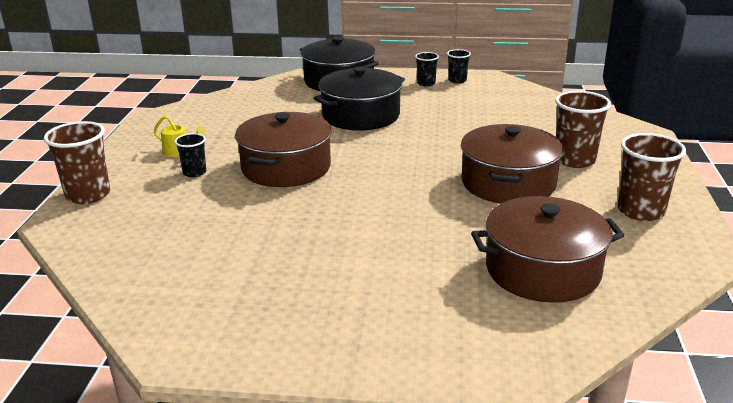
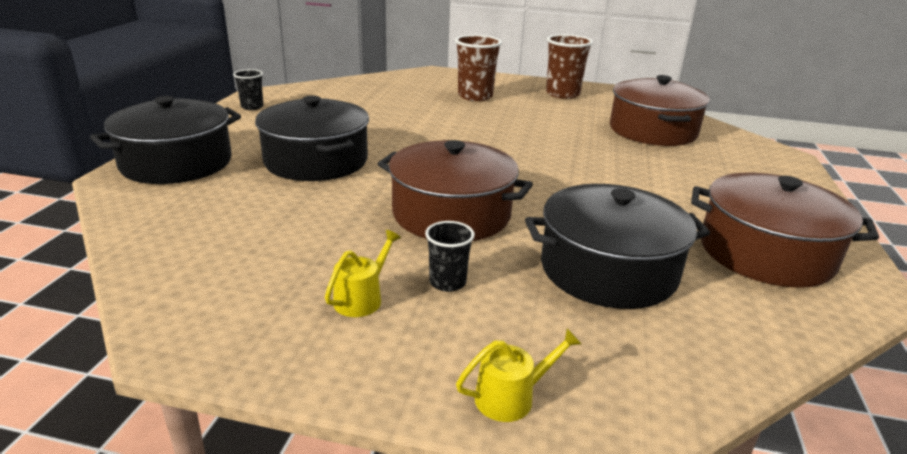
camera: 85 degrees left, 0 degrees up
(88, 195) = (511, 397): brown cup -> yellow watering can
(209, 226) = (608, 270): none -> black pot
(426, 83) = (244, 120): black cup -> none
(508, 183) = (512, 121): brown pot -> brown pot (765, 253)

